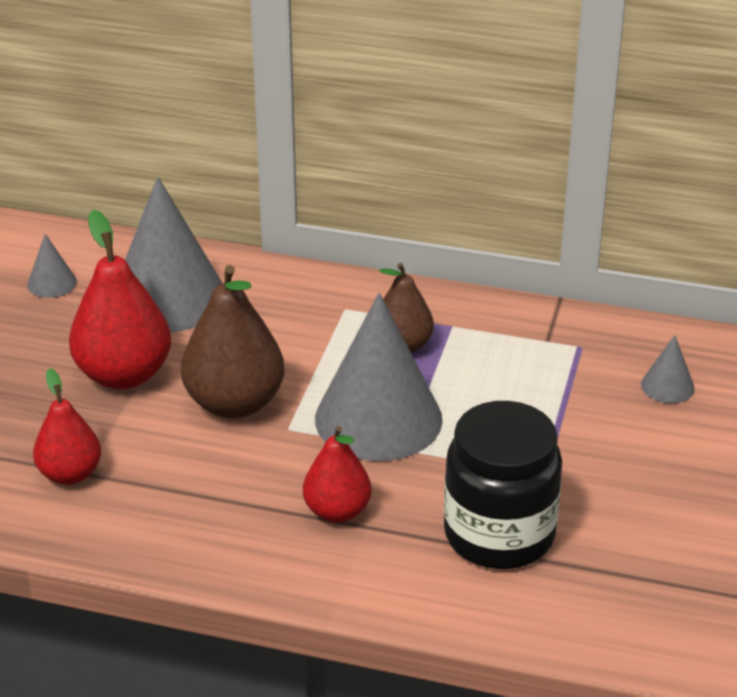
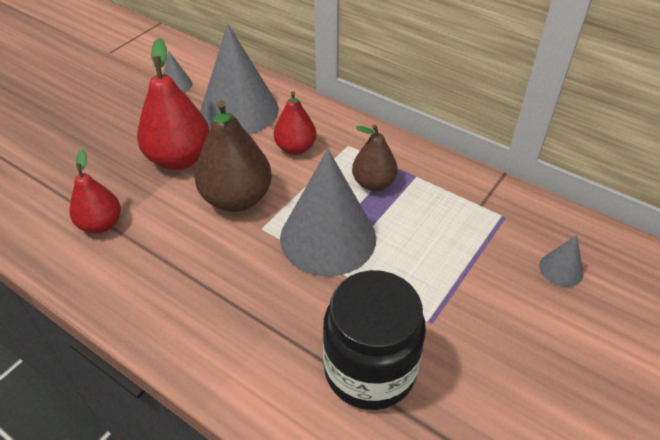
camera: 20 degrees right, 10 degrees up
(337, 511) = (258, 309): red pear -> red pear (295, 148)

